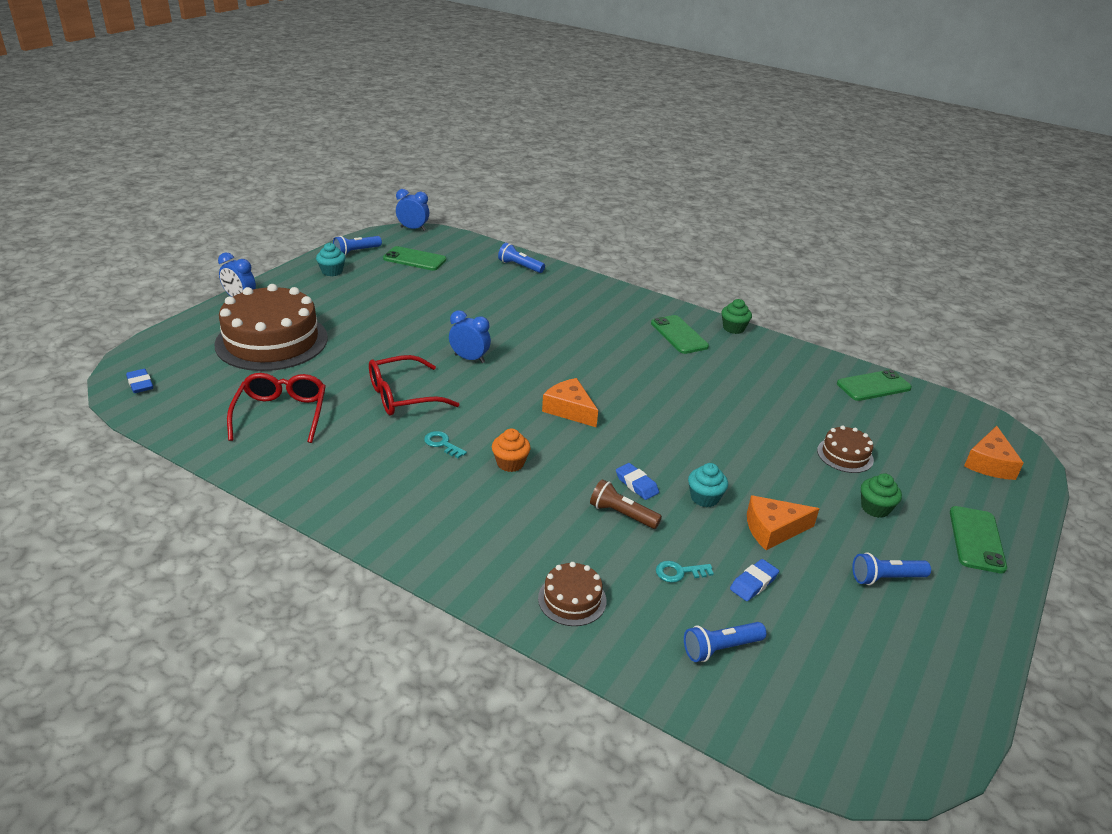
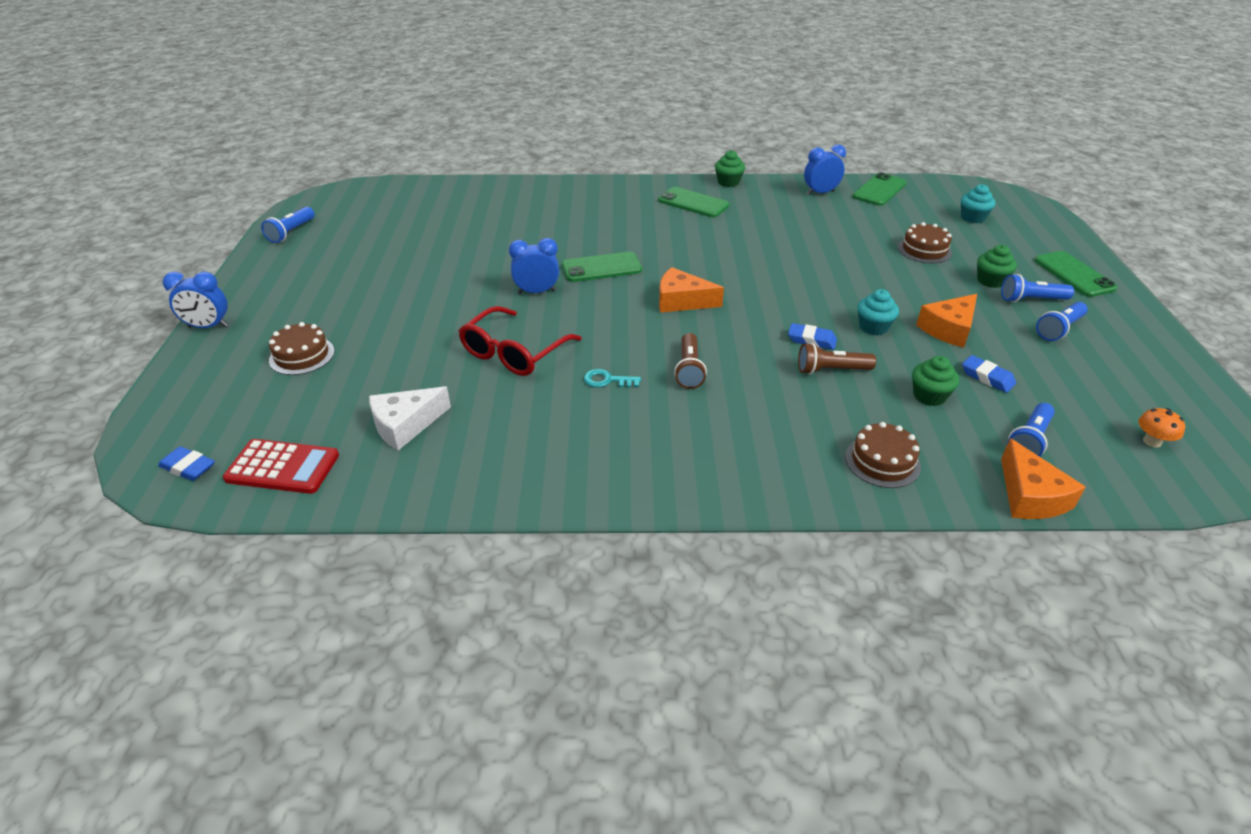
camera: 30 degrees left, 5 degrees up
(186, 408) = (282, 467): none -> red calculator
(272, 341) = (302, 355): brown cake -> brown cake, size x0.45
(281, 414) = (405, 425): red glasses -> white cheese
(332, 271) = (287, 261): turquoise cupcake -> turquoise cupcake (972, 218)
(413, 229) = (328, 191): blue clock -> blue clock (820, 193)
(414, 259) = (366, 219): green phone -> green phone (601, 268)
(510, 463) = (689, 370): orange cupcake -> brown flashlight
(520, 266) = (482, 191): blue flashlight -> blue flashlight (1031, 300)
(679, 572) = (929, 396): turquoise key -> green cupcake
(753, 583) = (987, 377): blue eraser -> blue eraser turned 60 degrees counterclockwise
(840, 709) = (1152, 441): none -> orange mushroom
(989, 463) = (1015, 217): orange cheese -> orange cheese (1030, 496)

